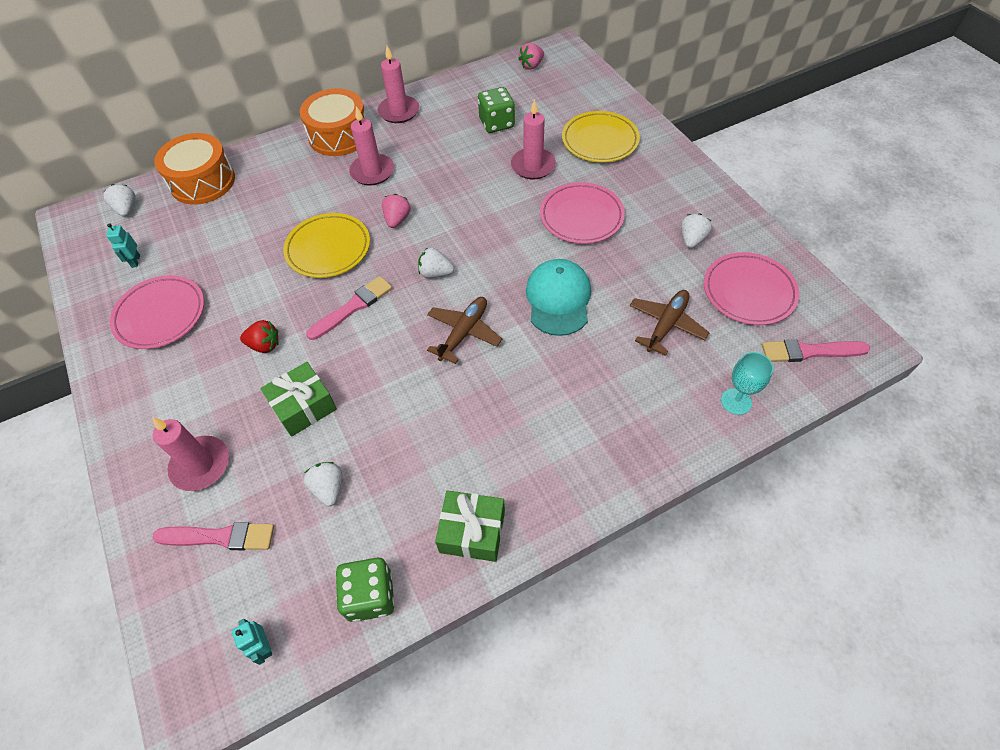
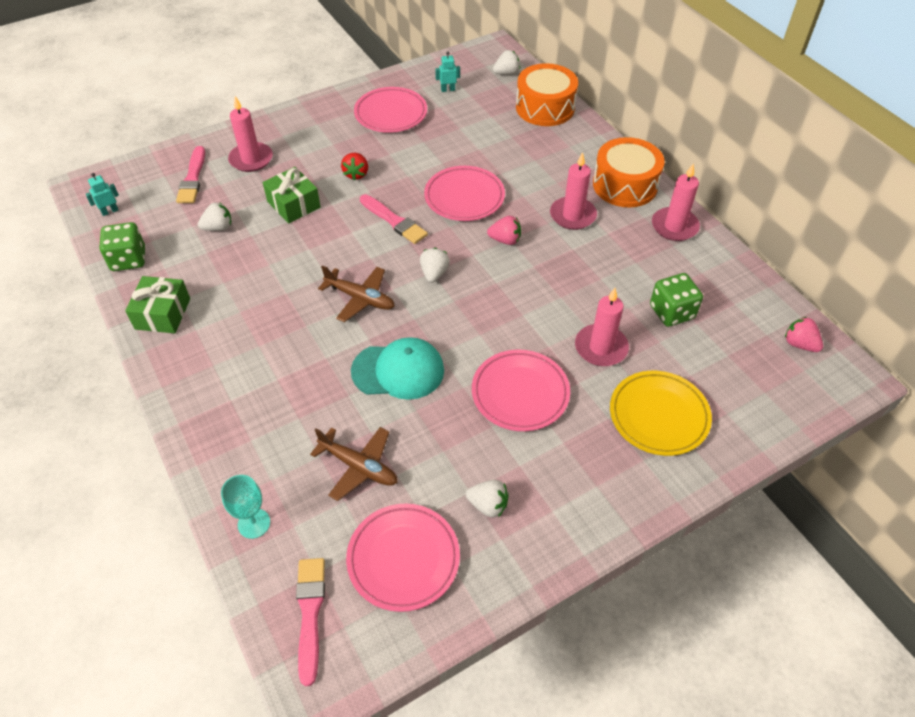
camera: 85 degrees right, 5 degrees down
(328, 249) = (464, 197): yellow plate -> pink plate

